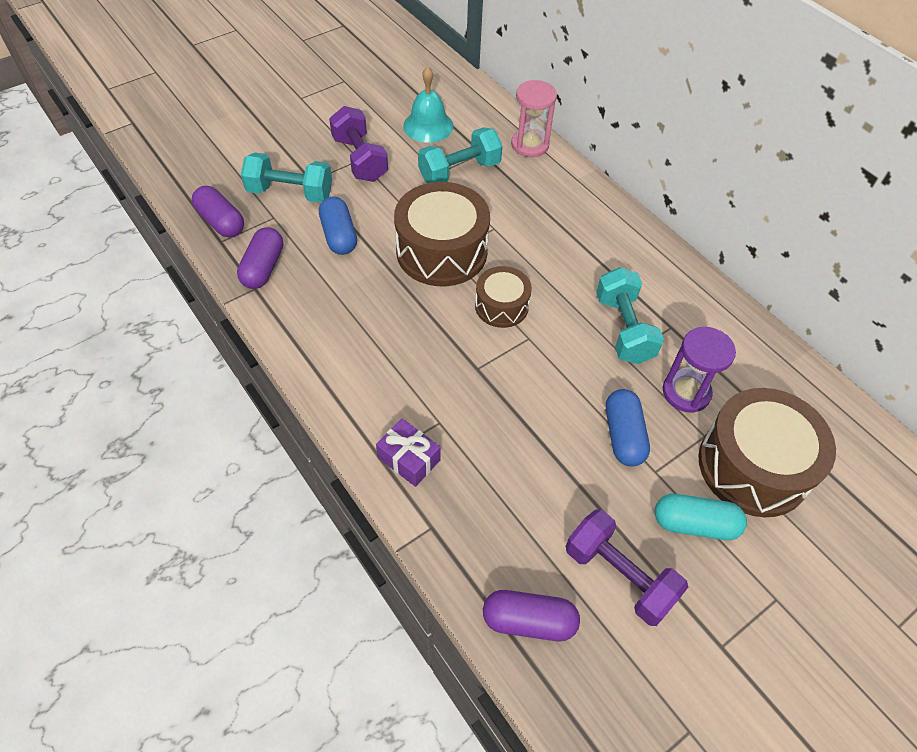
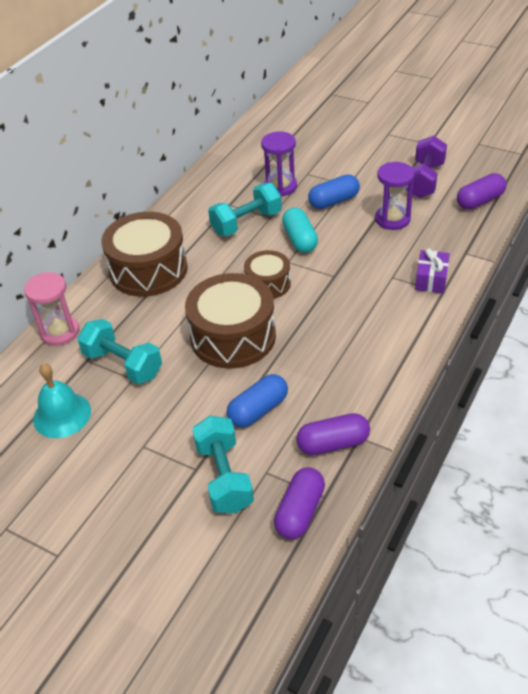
camera: 110 degrees left, 10 degrees down
(360, 159) = (143, 445): purple dumbbell -> none
(529, 621) = (480, 201): purple capsule -> purple capsule turned 75 degrees clockwise
(548, 482) = (392, 219): none -> purple hourglass
(694, 524) = (369, 164): turquoise capsule -> turquoise capsule (300, 239)
(753, 466) = (314, 154): brown drum -> brown drum (148, 270)

